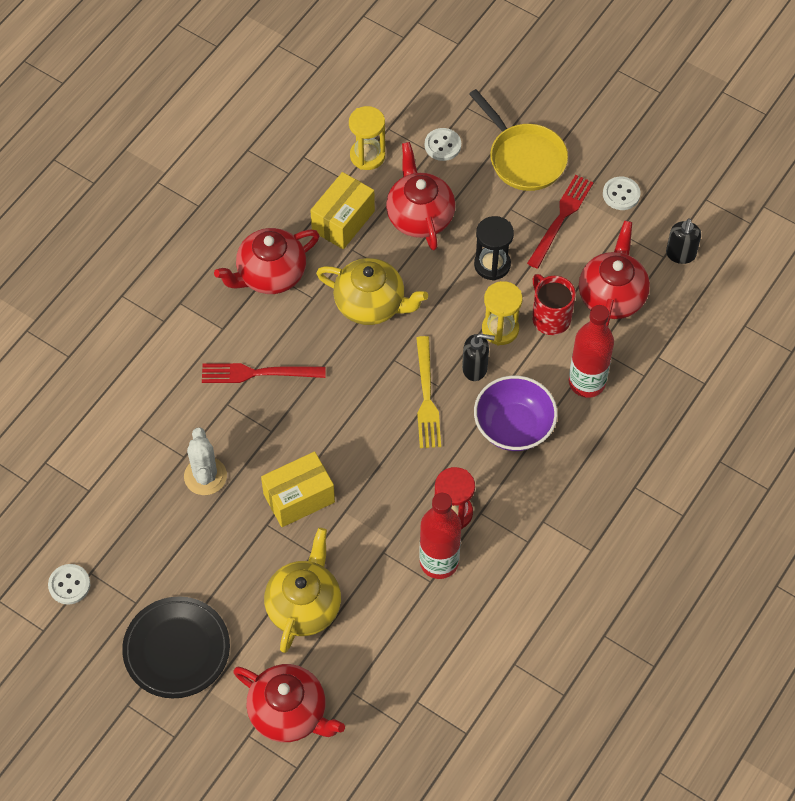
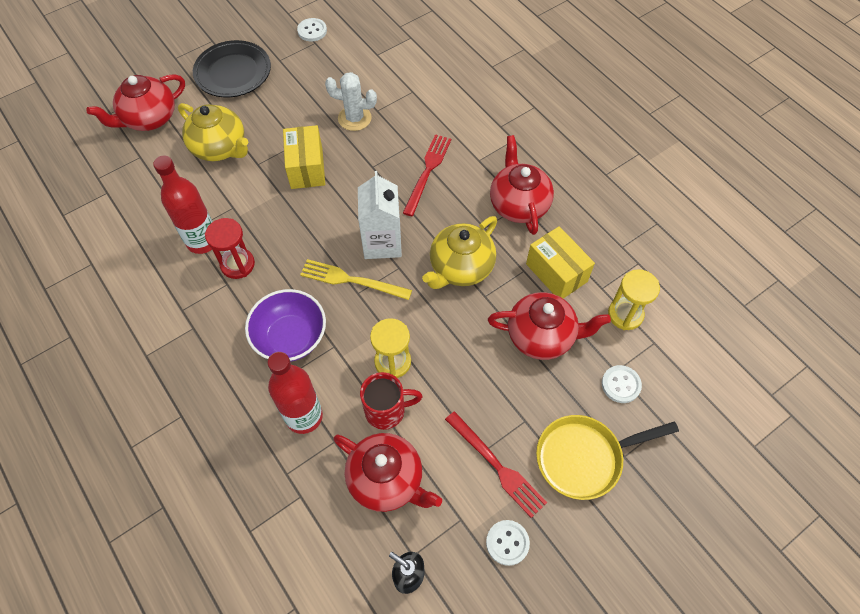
camera: 110 degrees right, 0 degrees up
(369, 385) = (382, 242): none -> white carton
(475, 368) = (362, 327): black soap dispenser -> none
(492, 265) = (465, 380): black hourglass -> none

